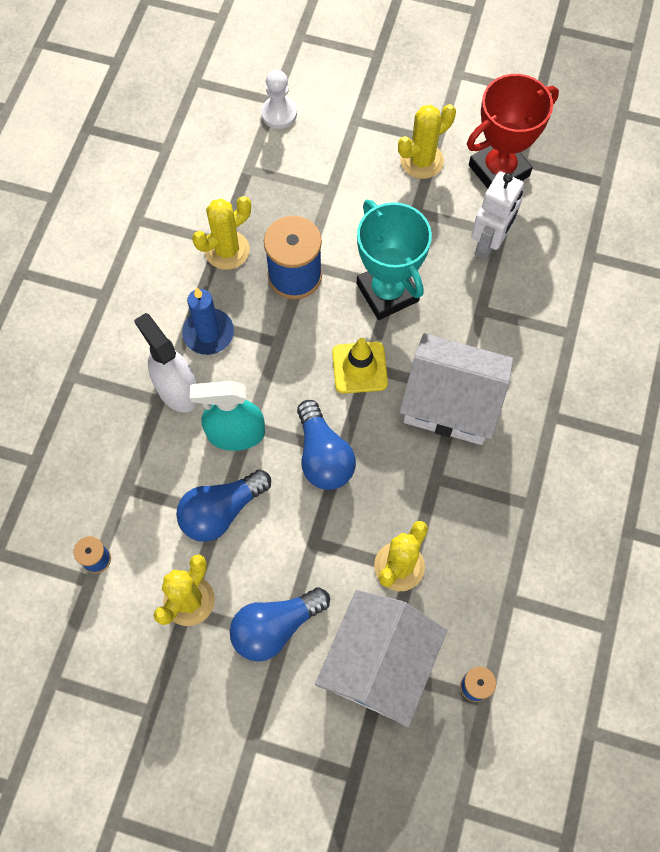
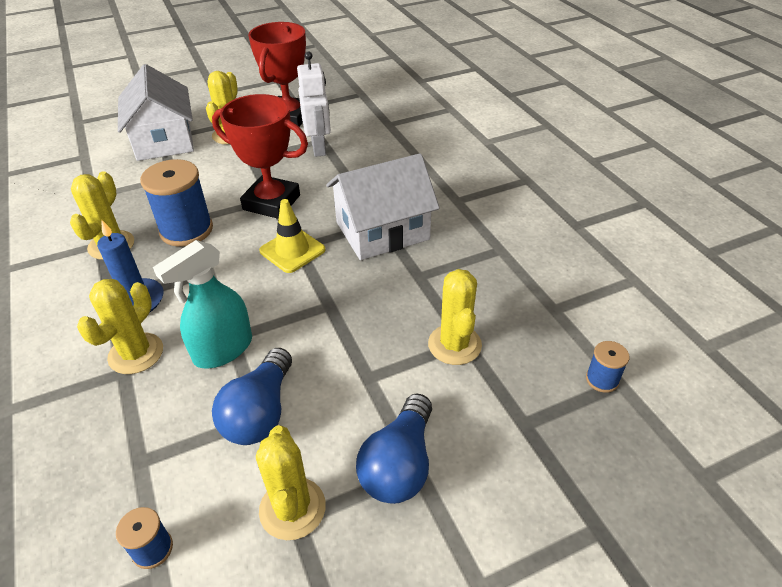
camera: 40 degrees left, 25 degrees down
(177, 389) = (136, 353): white spray bottle -> yellow cactus
(279, 114) = (94, 160): white pawn -> none
(323, 455) = (317, 316): blue light bulb -> none
(379, 663) = (515, 421): white house -> white house (164, 140)
(387, 292) = (271, 202): turquoise trophy -> red trophy

